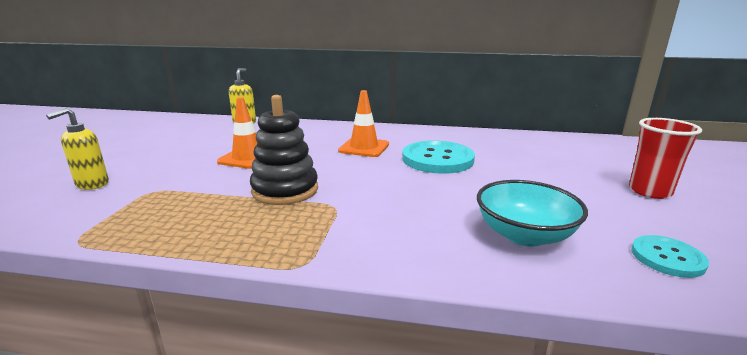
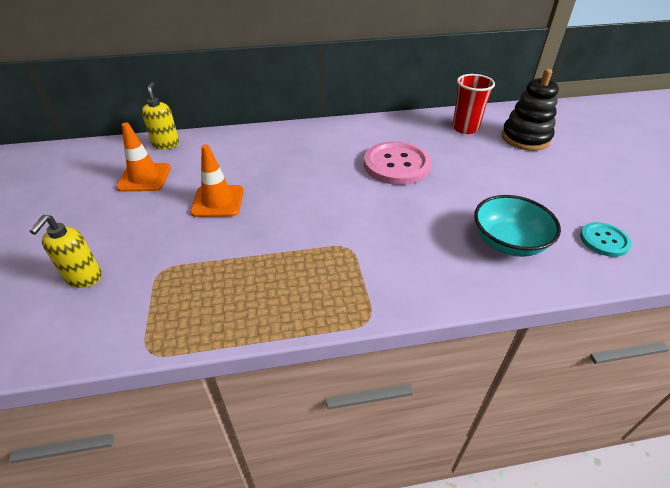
camera: 20 degrees left, 20 degrees up
(285, 190) = (290, 238): black stacking toy -> black stacking toy (525, 138)
(364, 148) = (321, 161): orange traffic cone -> orange traffic cone (144, 178)
(437, 159) = (396, 165): turquoise button -> pink button
(650, 191) = (571, 171): red cup -> red cup (465, 128)

